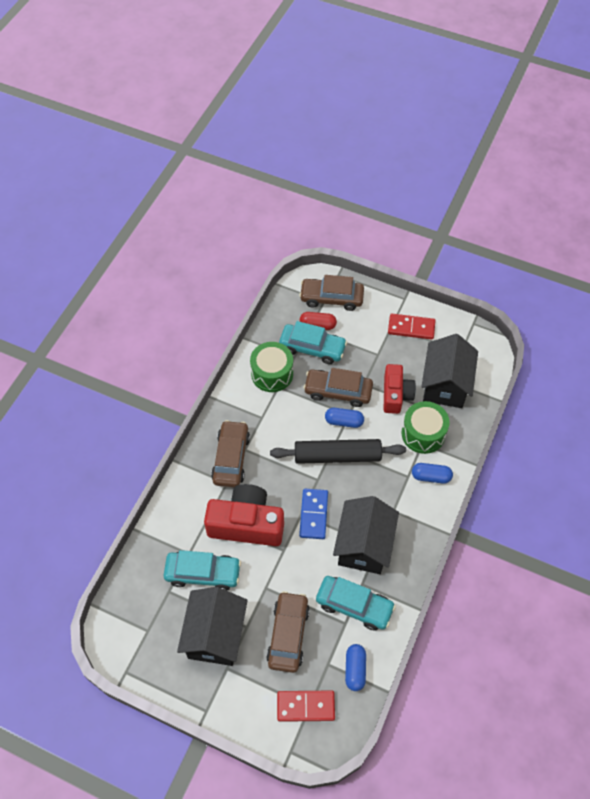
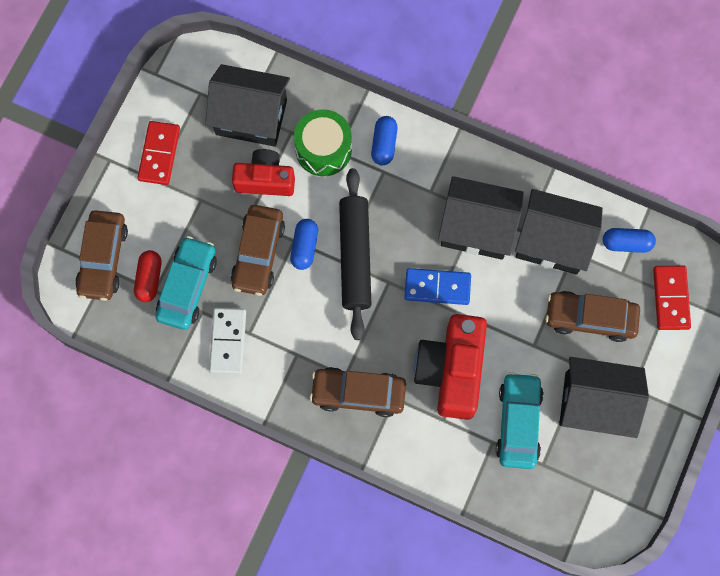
camera: 90 degrees left, 15 degrees up
(272, 374) = (228, 341): green drum -> white domino
(354, 605) = (552, 242): turquoise car -> black house

